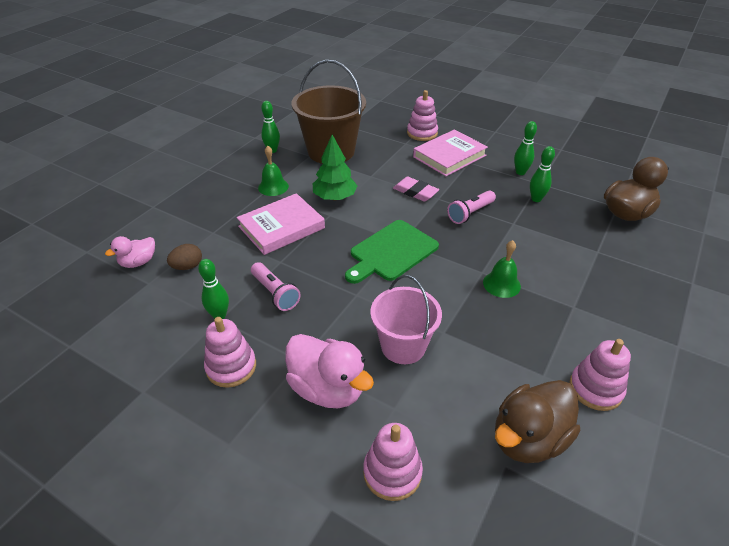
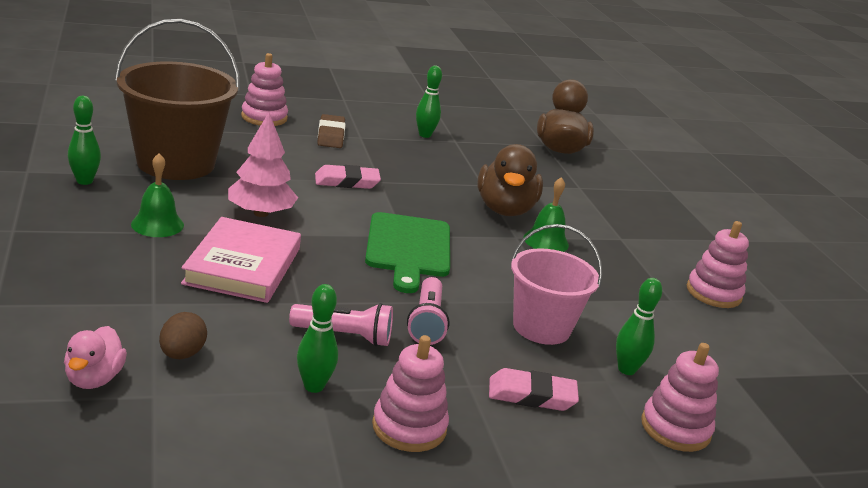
camera: 50 degrees left, 15 degrees down
(327, 389) = (531, 395): pink duck -> pink eraser
(335, 197) = (261, 213): green tree -> pink tree
(449, 156) = (331, 135): pink book -> brown eraser
(470, 213) = (432, 187): pink flashlight -> pink flashlight (427, 322)
(528, 438) = (722, 350): brown duck -> brown duck (505, 209)
(536, 199) = (472, 156): green bowling pin -> green bowling pin (626, 369)

